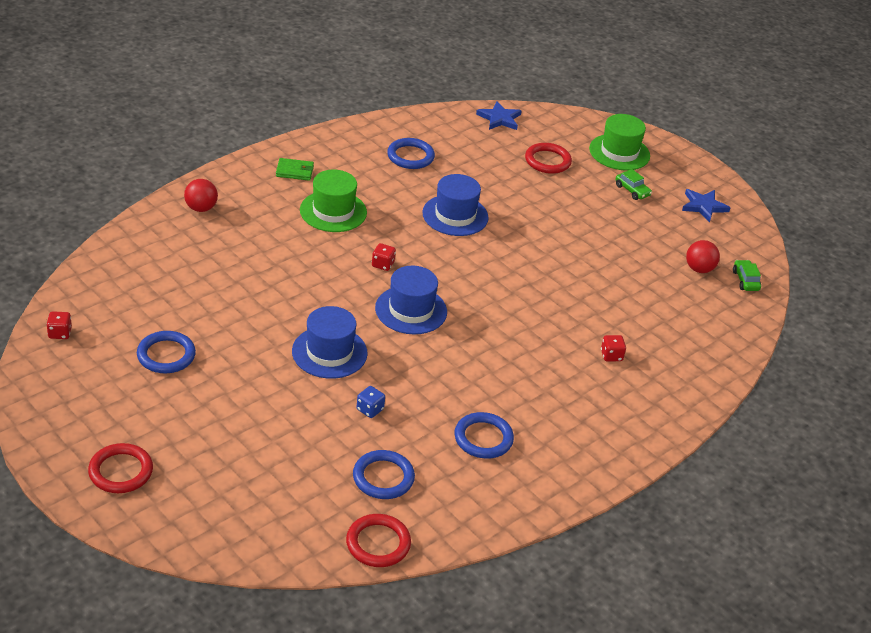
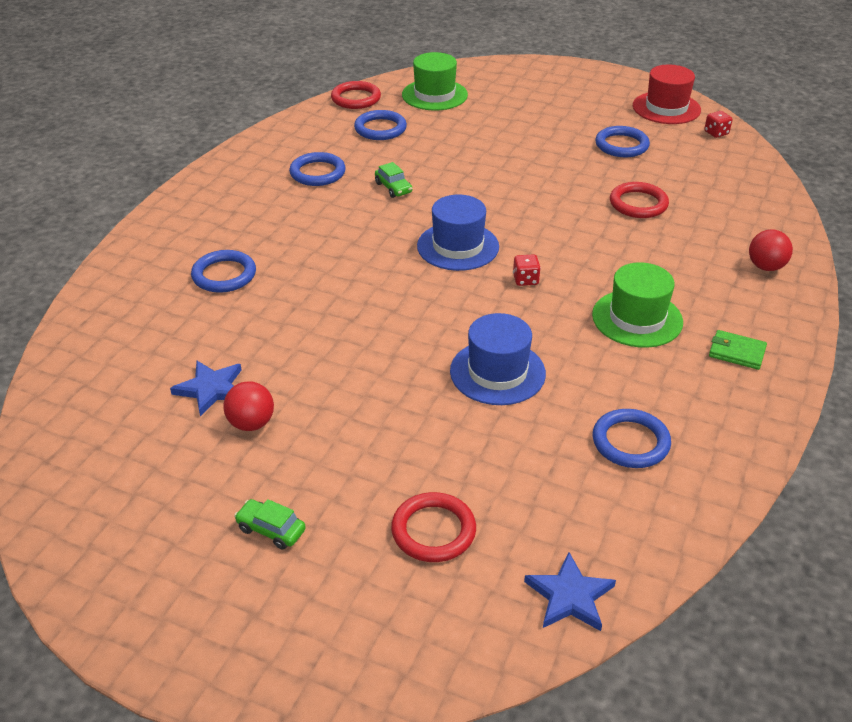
camera: 160 degrees right, 0 degrees up
(61, 384) = (666, 108): none -> red hat
(121, 471) = (561, 82): red ring -> red ring (638, 204)
(294, 171) = (736, 352): green wallet -> green wallet turned 45 degrees clockwise
(329, 352) = (498, 188): blue hat -> none
(370, 409) = (426, 162): blue dice -> none
(611, 356) = (224, 275): red dice -> blue ring
(619, 152) = (322, 615): green hat -> green hat (434, 95)
(699, 269) = (134, 424): red ball -> red ball (251, 423)
(703, 206) = (140, 550): blue star -> blue star (211, 389)
(745, 280) = (62, 432): green car -> green car (393, 188)

